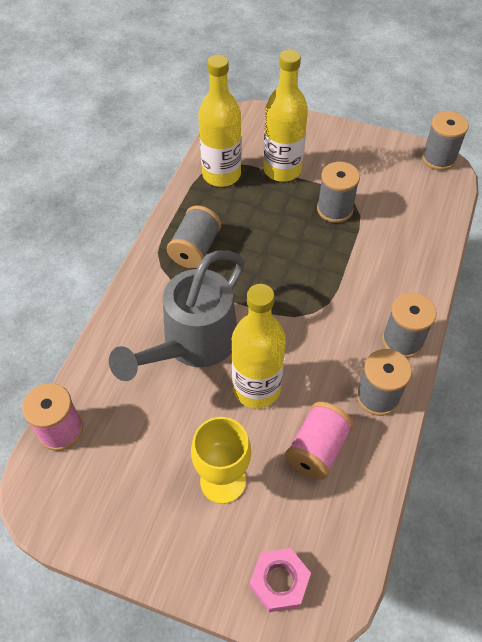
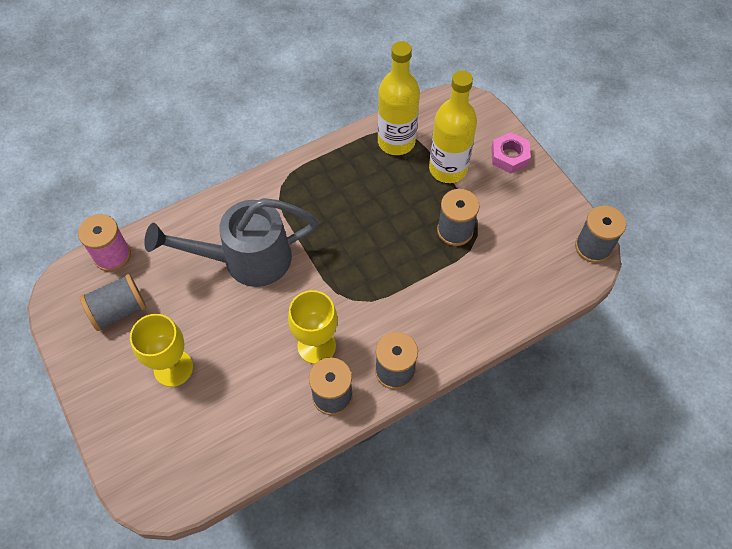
camera: 40 degrees right, 5 degrees up
(195, 249) = (317, 189): grey spool -> grey spool (118, 310)
(256, 388) = (256, 324): yellow bottle -> none
(279, 581) = (143, 459): pink nut -> pink nut (509, 156)
(317, 449) = (253, 397): pink spool -> none
(324, 368) = (316, 346): none -> yellow goblet

